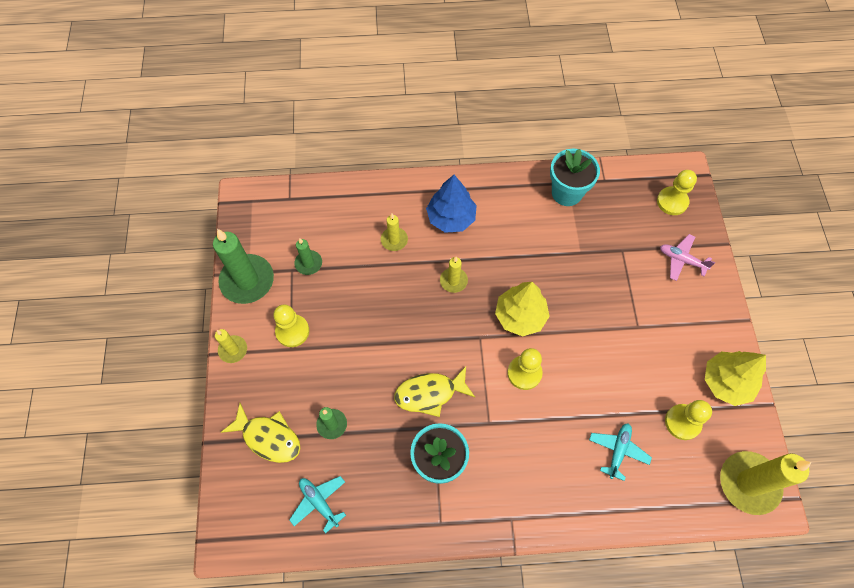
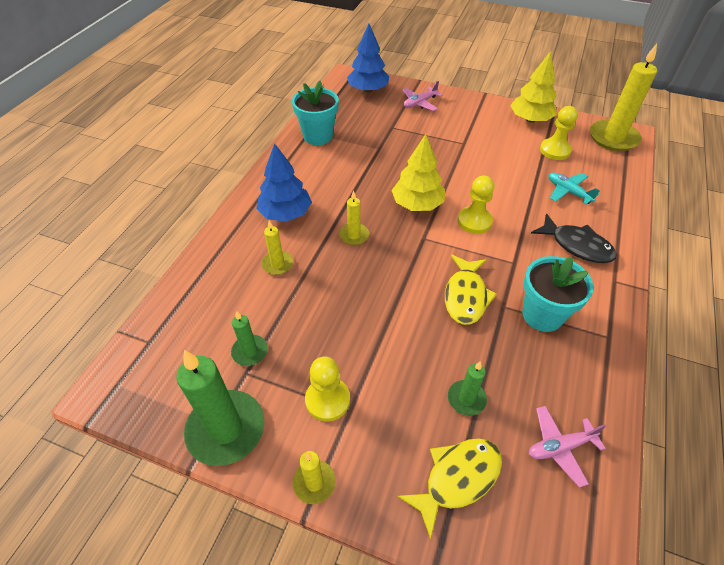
camera: 65 degrees left, 15 degrees down
(319, 502) = (560, 447): turquoise plane -> pink plane
(541, 475) = (577, 245): none -> black fish
(672, 202) = (368, 90): yellow pawn -> blue tree

